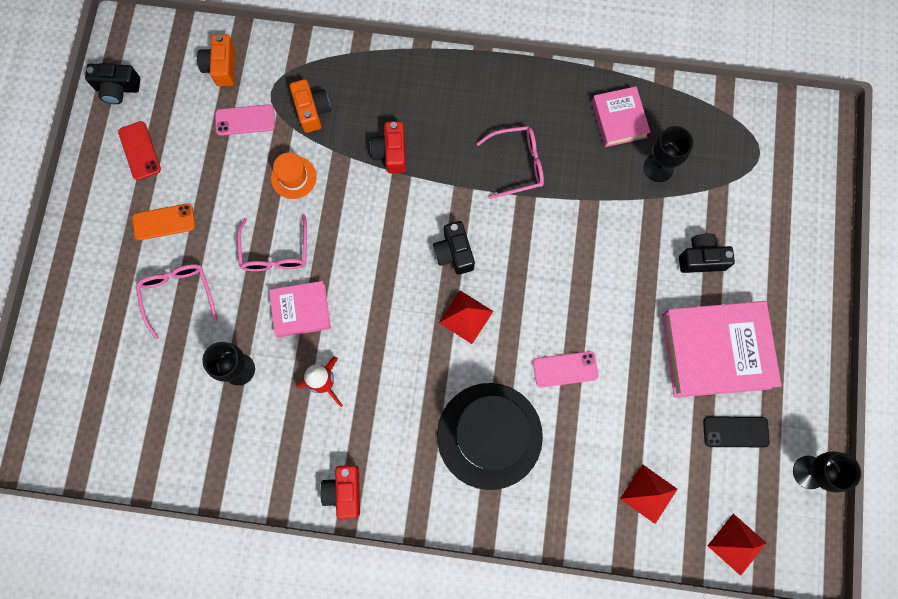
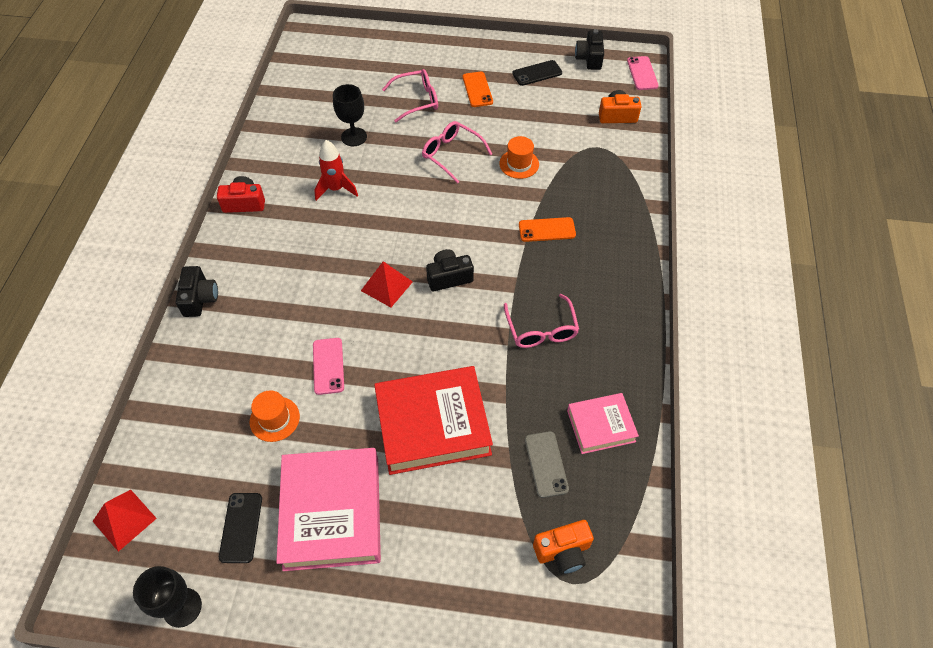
camera: 90 degrees right, 20 degrees down
(139, 151) = (537, 73): red phone -> black phone
(245, 120) = (569, 132): pink phone -> pink phone (642, 73)
(275, 251) = (452, 155): pink glasses -> pink glasses turned 45 degrees clockwise
(301, 310) = (400, 172): pink book -> none
(312, 110) = (583, 174): orange camera -> orange camera (563, 551)
(391, 153) = (547, 230): red camera -> orange phone
(489, 435) = (274, 303): black hat -> none
(625, 265) = (433, 424): none -> red book
(626, 416) = (274, 419): none -> orange hat
(648, 494) = (194, 436): red pyramid -> none
(658, 168) = (546, 464): black goblet -> grey phone
(701, 258) = (439, 504): black camera -> black camera (200, 298)

